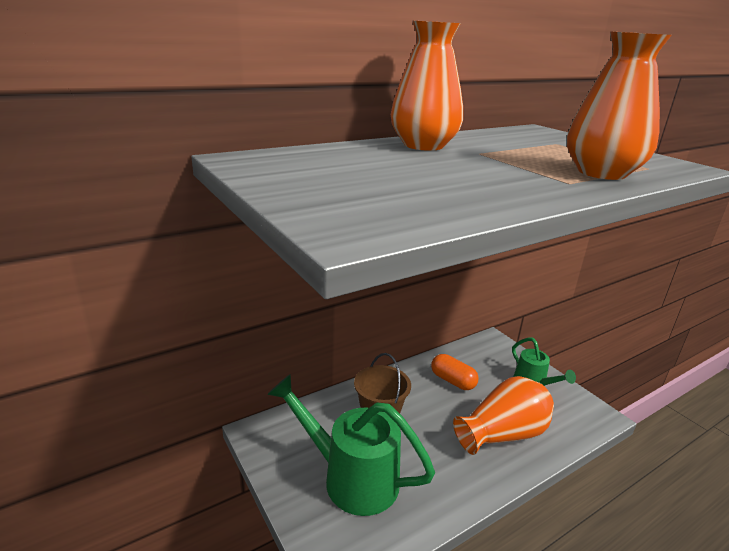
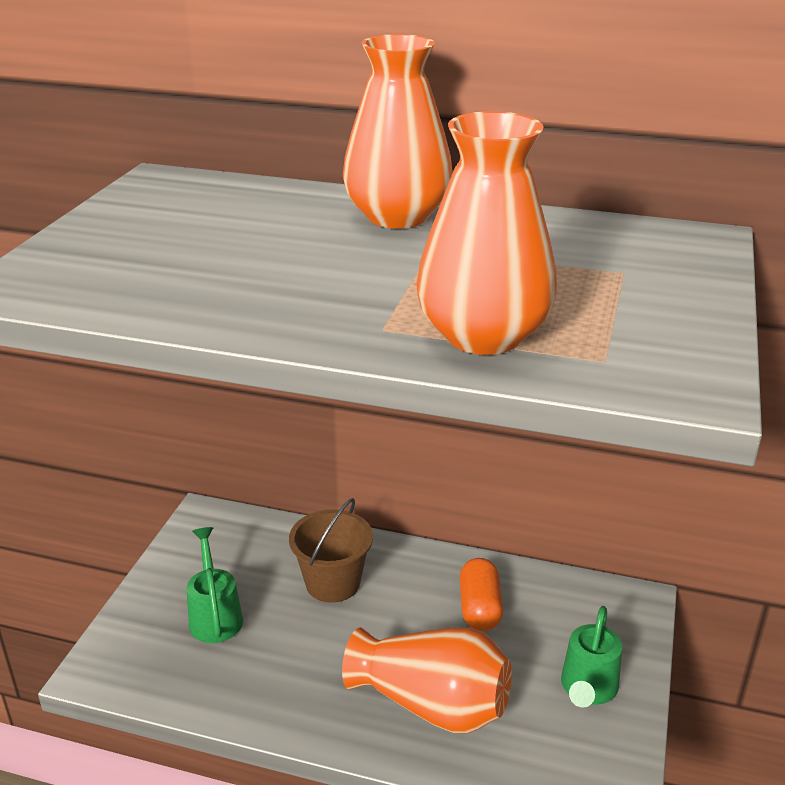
camera: 50 degrees right, 5 degrees up
(351, 477) = (215, 616): green watering can -> green watering can, size x0.55

